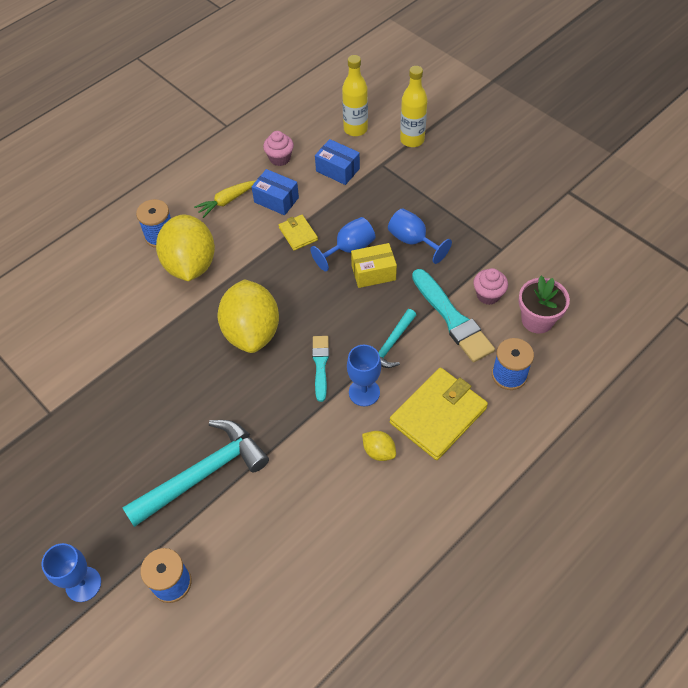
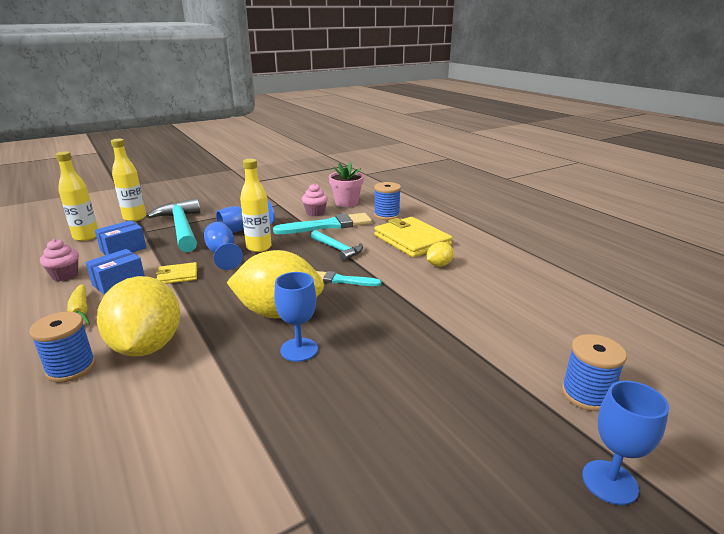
camera: 80 degrees left, 30 degrees down
(190, 265) = (147, 346): yellow lemon -> yellow lemon turned 75 degrees clockwise
(203, 474) = (448, 360): turquoise hammer -> turquoise hammer (181, 228)
(364, 392) = (379, 264): blue goblet -> blue goblet (299, 350)
(373, 273) = (259, 247): yellow box -> yellow bottle

